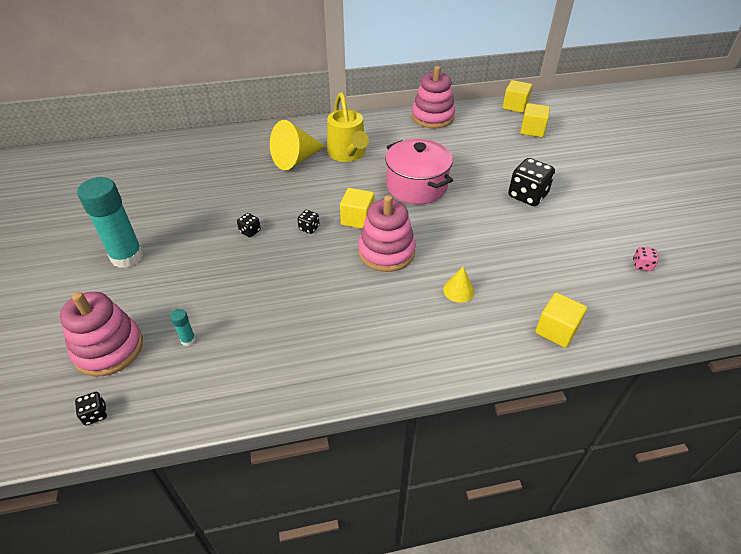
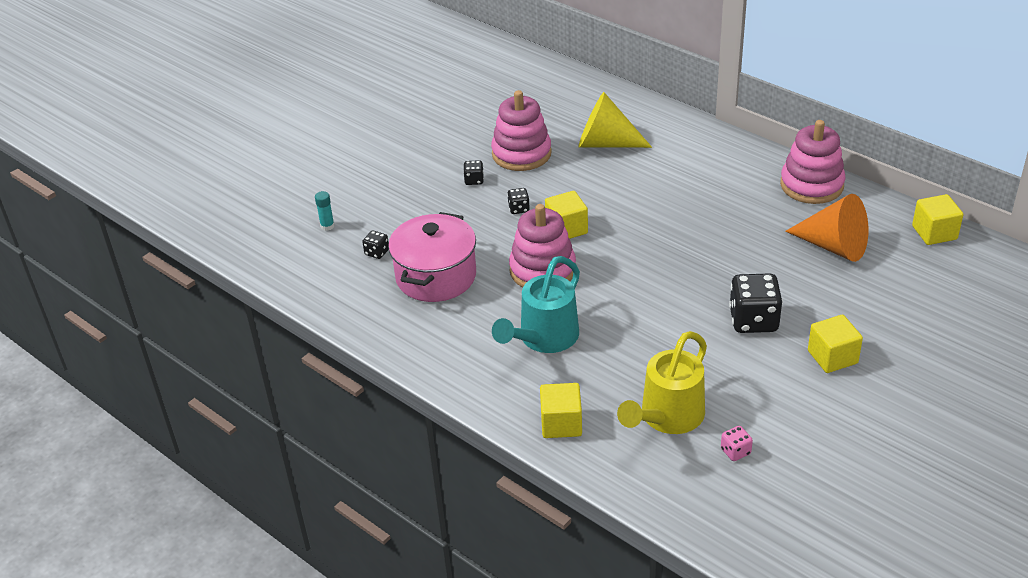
camera: 55 degrees right, 5 degrees down
(95, 414) = (228, 229): black dice -> black dice (377, 252)
(108, 349) = (282, 196): pink stacking toy -> pink stacking toy (521, 154)
(127, 257) = (372, 141): turquoise glue stick -> none
(348, 154) = (658, 168): yellow watering can -> yellow watering can (667, 417)
(416, 186) = (665, 238): pink pot -> pink pot (436, 276)
(458, 290) = (543, 339): yellow cone -> turquoise watering can
(492, 137) = (834, 246): none -> orange cone
(532, 130) = (897, 269): yellow cube -> yellow cube (832, 357)

